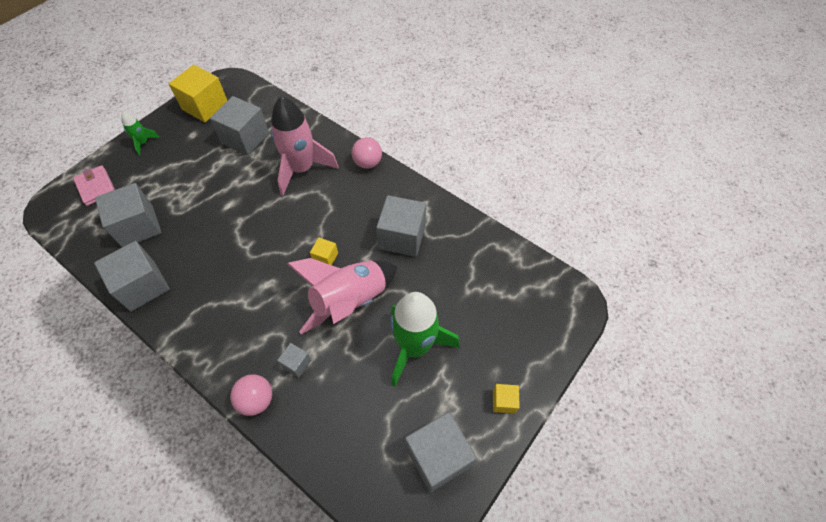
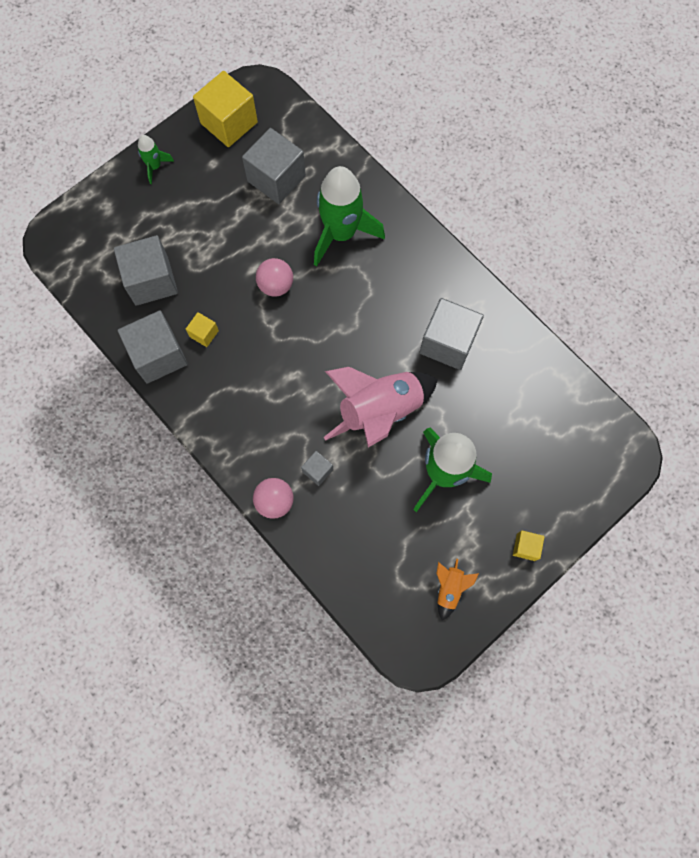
camera: 10 degrees right, 15 degrees up
(96, 187) = (102, 220): pink wallet -> none
(302, 169) = (341, 233): pink rocket -> green rocket
(325, 257) = (358, 354): yellow cube -> yellow cube (204, 333)
(367, 163) = (420, 237): pink ball -> pink ball (276, 285)
(438, 456) = (449, 589): grey cube -> orange rocket

